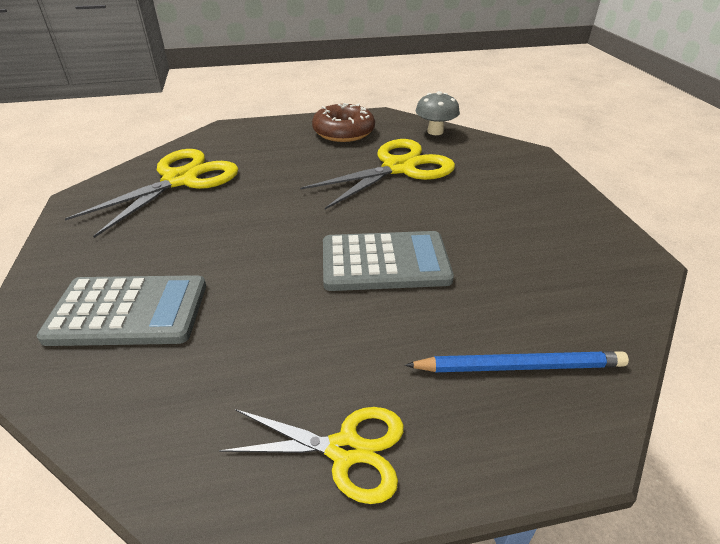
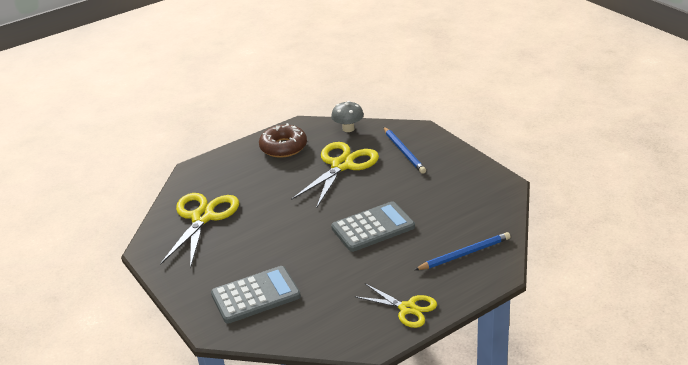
camera: 20 degrees left, 5 degrees down
(345, 450) = (407, 308): yellow scissors -> yellow scissors turned 45 degrees clockwise
(493, 173) = (404, 152): none -> blue pencil

